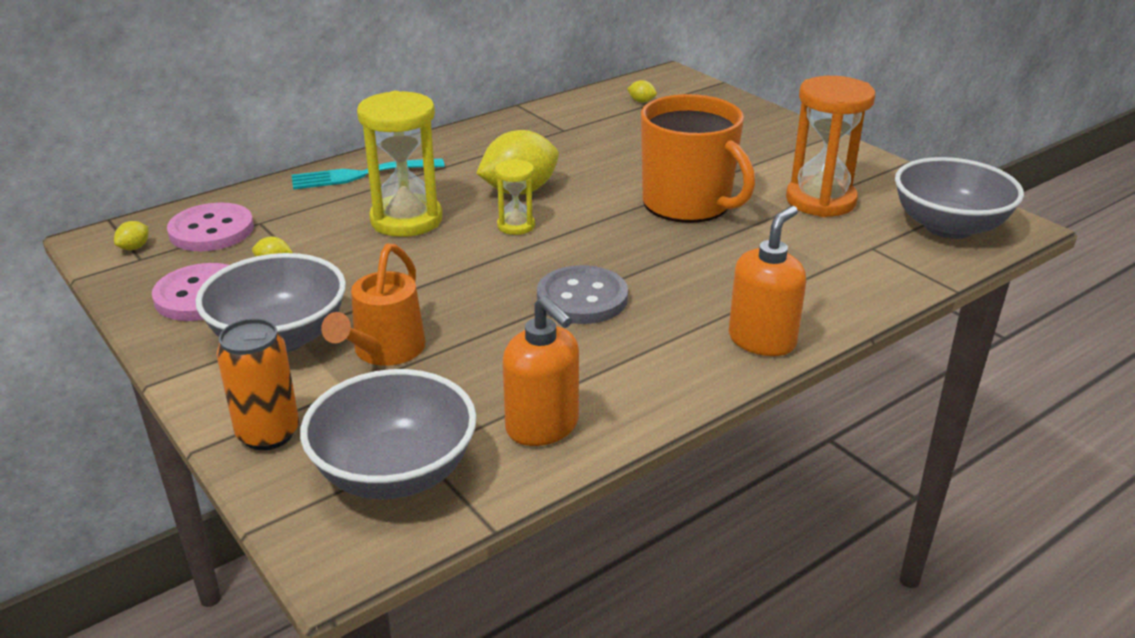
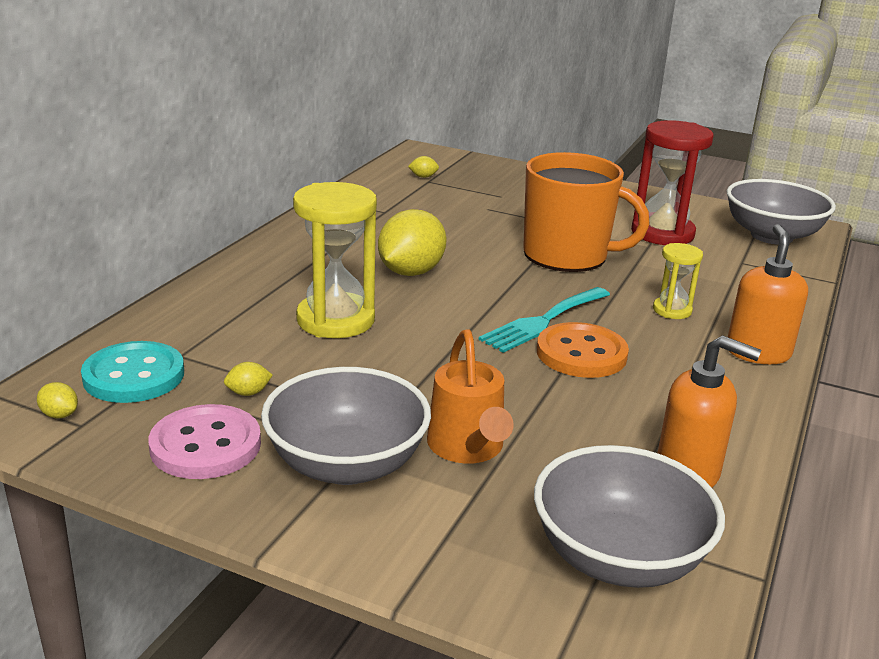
camera: 30 degrees left, 5 degrees down
(134, 248) = (59, 415): yellow lemon -> yellow lemon turned 60 degrees counterclockwise
(211, 230) = (134, 375): pink button -> turquoise button
(268, 434) = (453, 563): orange can -> none
(360, 175) = (235, 287): turquoise fork -> turquoise fork (543, 321)
(516, 226) = (446, 303): yellow hourglass -> yellow hourglass (672, 310)
(582, 298) = (581, 353): grey button -> orange button
(820, 201) = (662, 233): orange hourglass -> red hourglass

